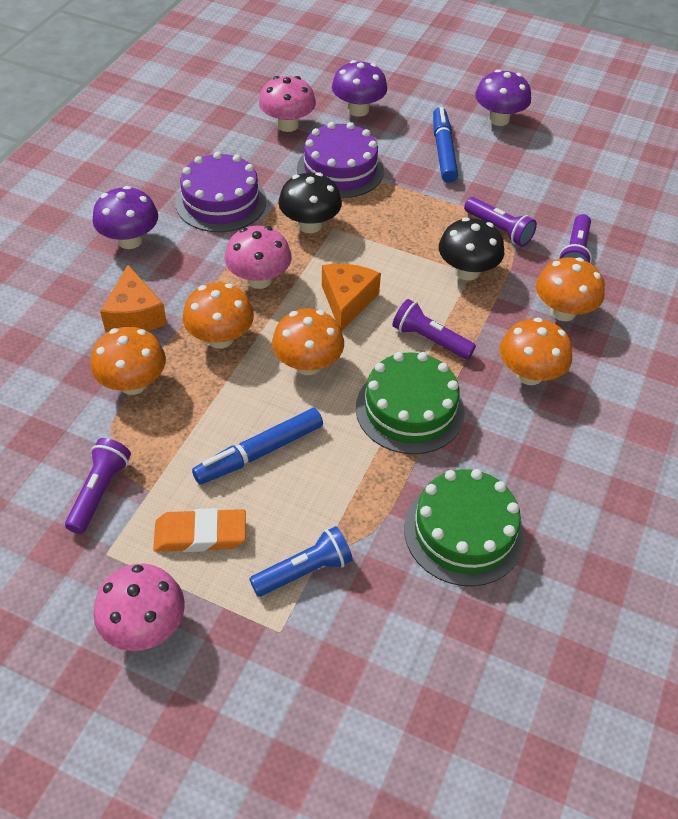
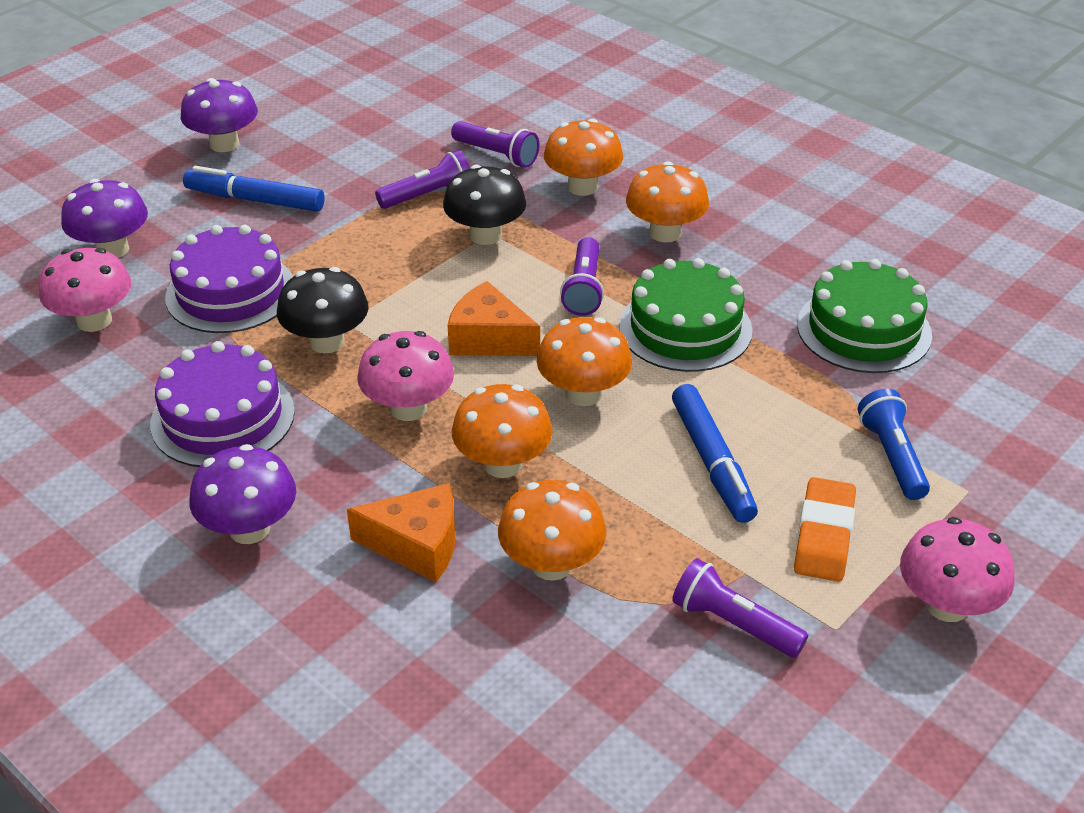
camera: 70 degrees left, 10 degrees down
(430, 340) = (584, 288): purple flashlight -> purple flashlight turned 45 degrees counterclockwise

